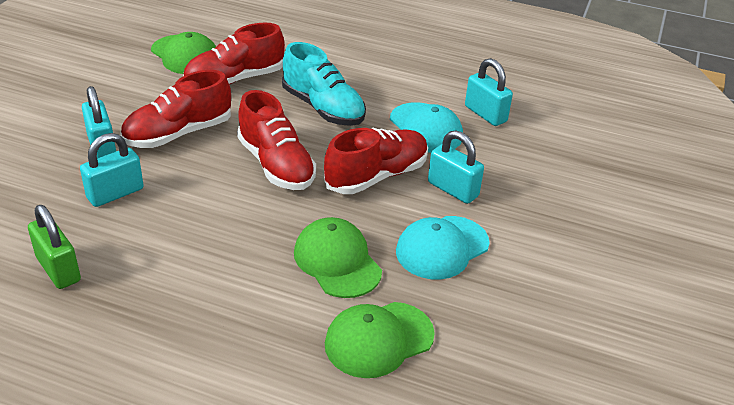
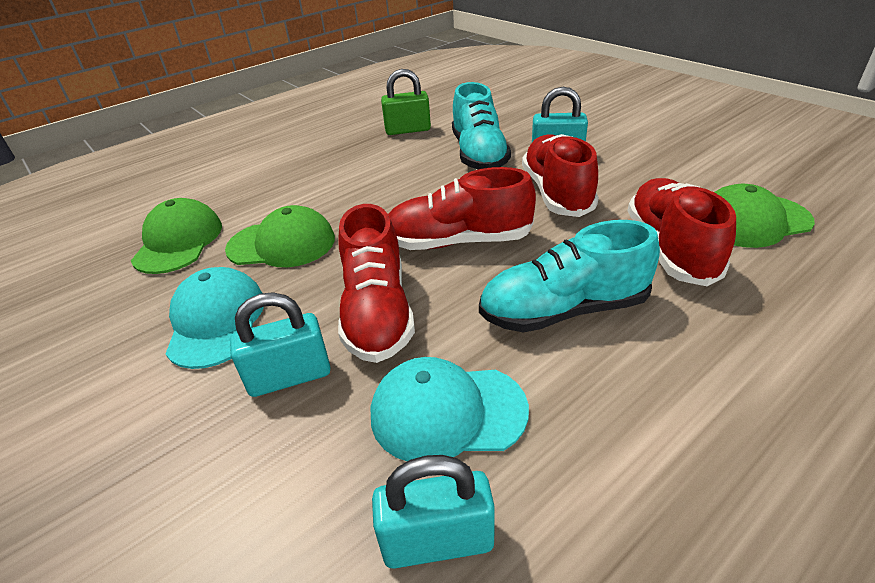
camera: 125 degrees right, 0 degrees up
(115, 193) = (479, 154): turquoise padlock -> turquoise shoe

